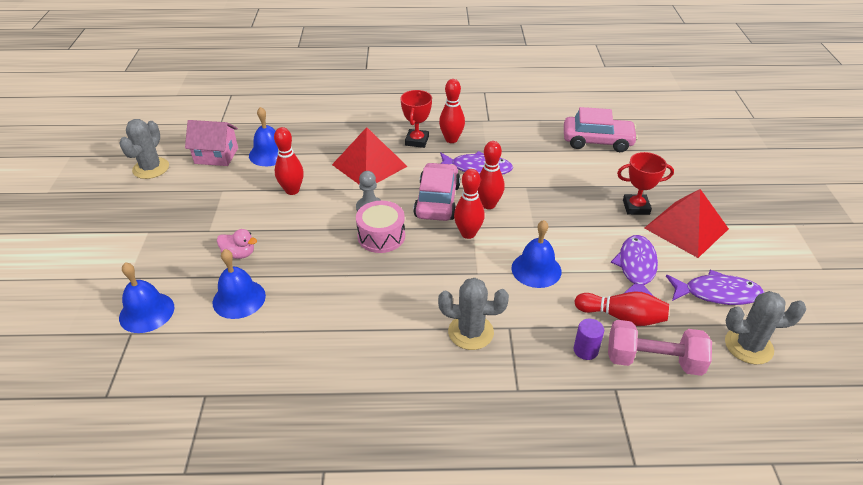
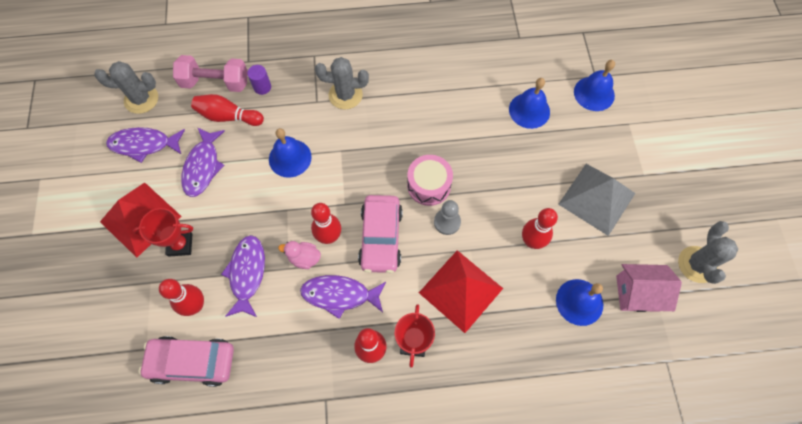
camera: 175 degrees right, 25 degrees up
(210, 216) = (597, 198): none -> grey pyramid
(239, 254) = (549, 155): pink duck -> pink duck (304, 258)
(468, 233) = (349, 195): red bowling pin -> red bowling pin (195, 305)
(564, 185) = (247, 274): none -> purple fish

